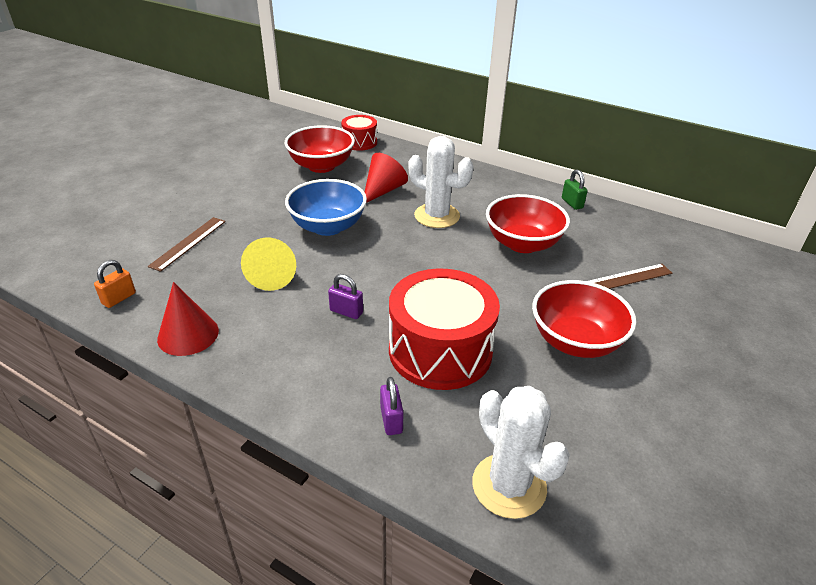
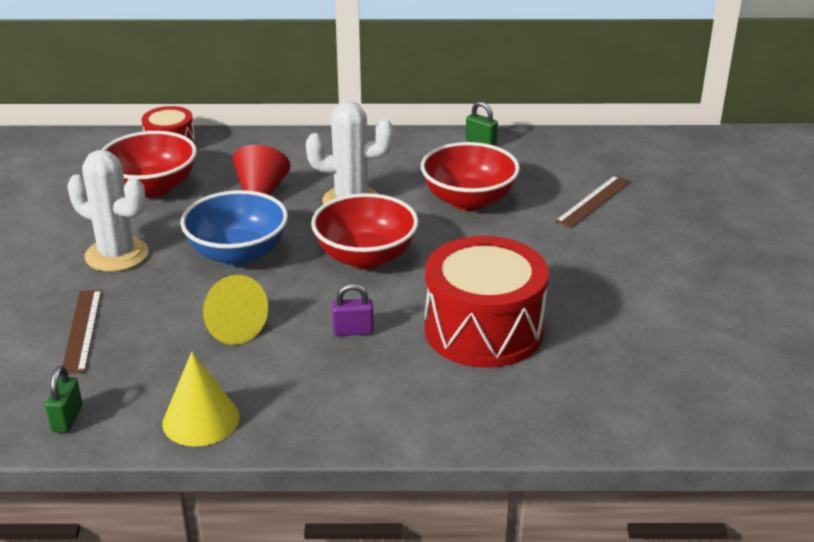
camera: 30 degrees left, 5 degrees down
(119, 298) = (67, 419): orange padlock -> green padlock
(188, 334) = (201, 420): red cone -> yellow cone
(391, 420) = (497, 406): purple padlock -> none
(509, 486) = (644, 411): white cactus -> white cactus (117, 255)
(575, 341) = (598, 274): red bowl -> red bowl (365, 257)

